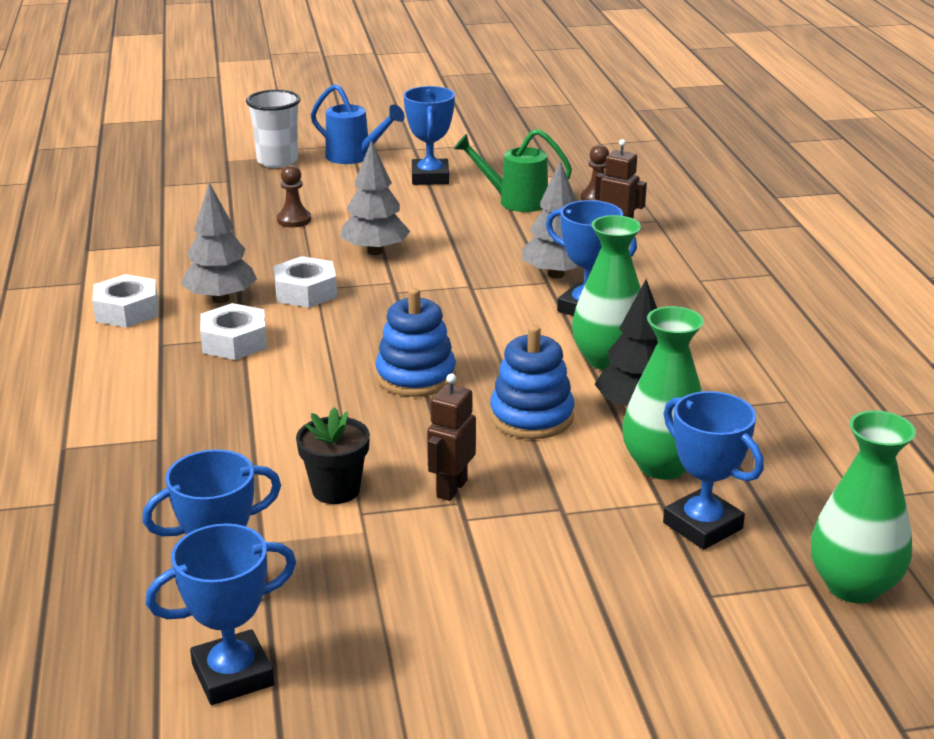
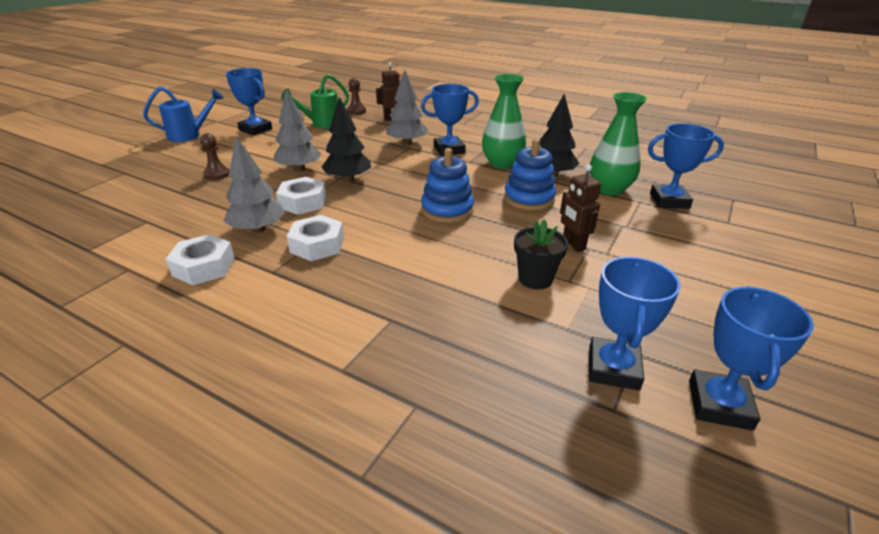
camera: 50 degrees left, 5 degrees up
(277, 161) = (141, 152): white cup -> none
(395, 288) = (348, 179): none -> black tree
(853, 586) = (742, 192): green vase -> none

